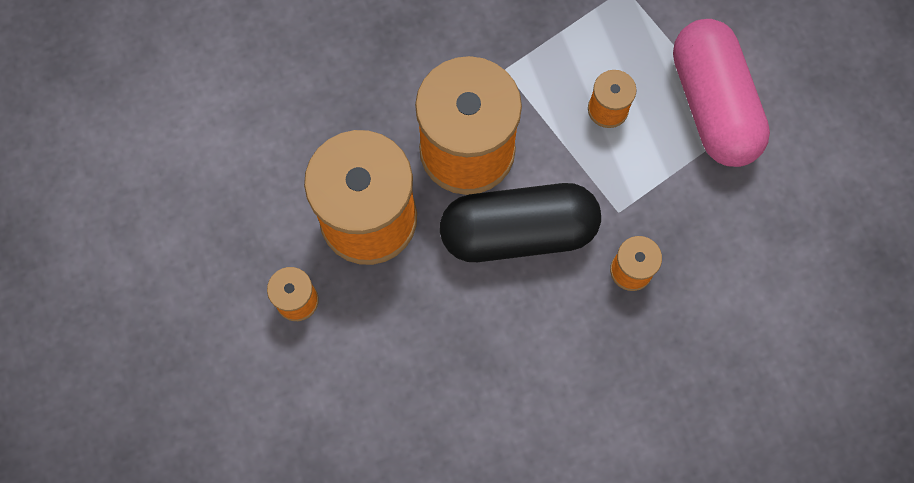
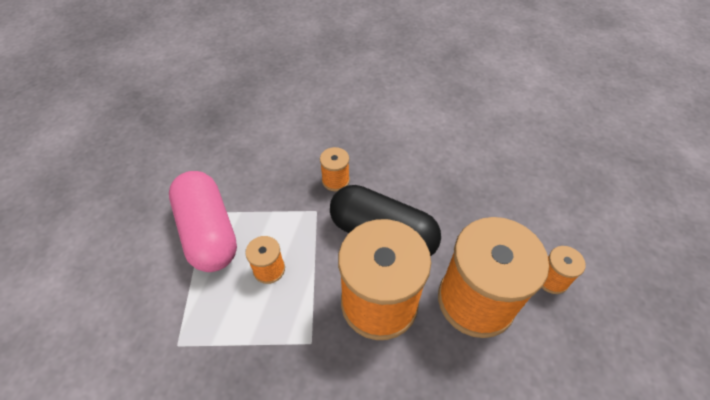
camera: 145 degrees left, 20 degrees down
(712, 105) = (208, 232): pink capsule -> pink capsule turned 45 degrees counterclockwise

